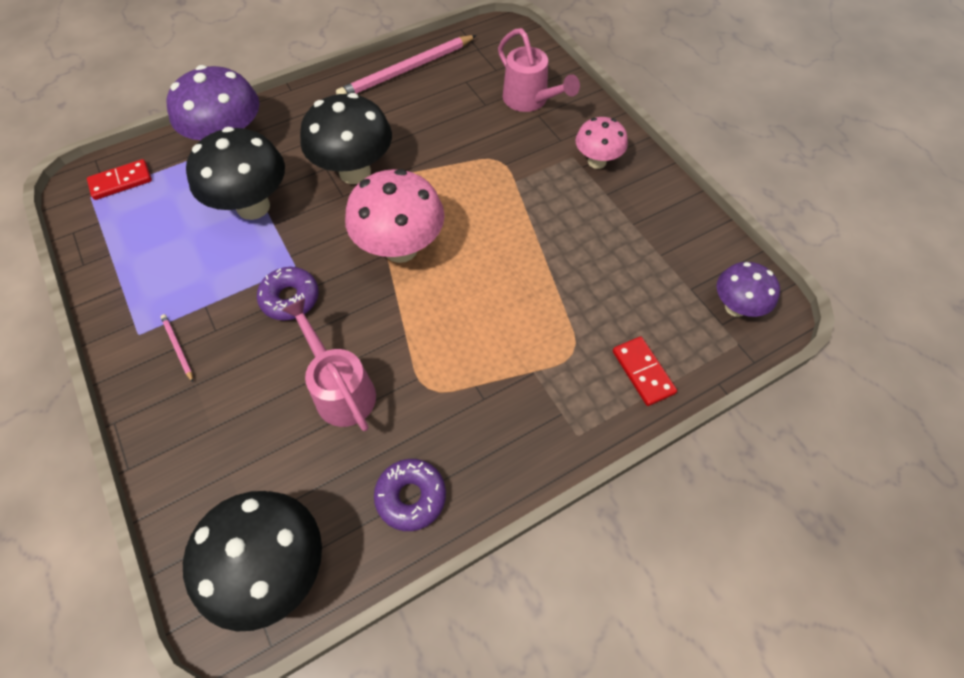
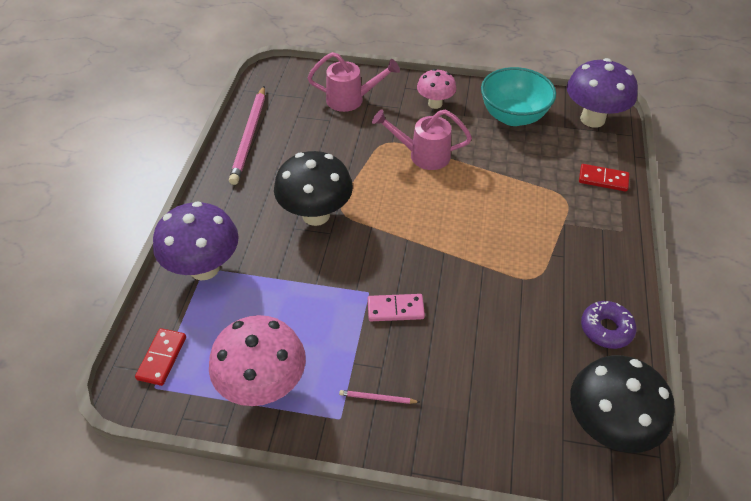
camera: 50 degrees left, 10 degrees down
(253, 207) = (286, 287): black mushroom -> none
(290, 298) = (395, 309): purple donut -> pink domino
(341, 390) = (498, 321): pink watering can -> pink watering can (423, 155)
(401, 248) = (410, 229): pink mushroom -> pink mushroom (263, 385)
(653, 234) = (513, 116): none -> turquoise bowl
(735, 307) = (592, 119): purple mushroom -> purple mushroom, size x1.68

